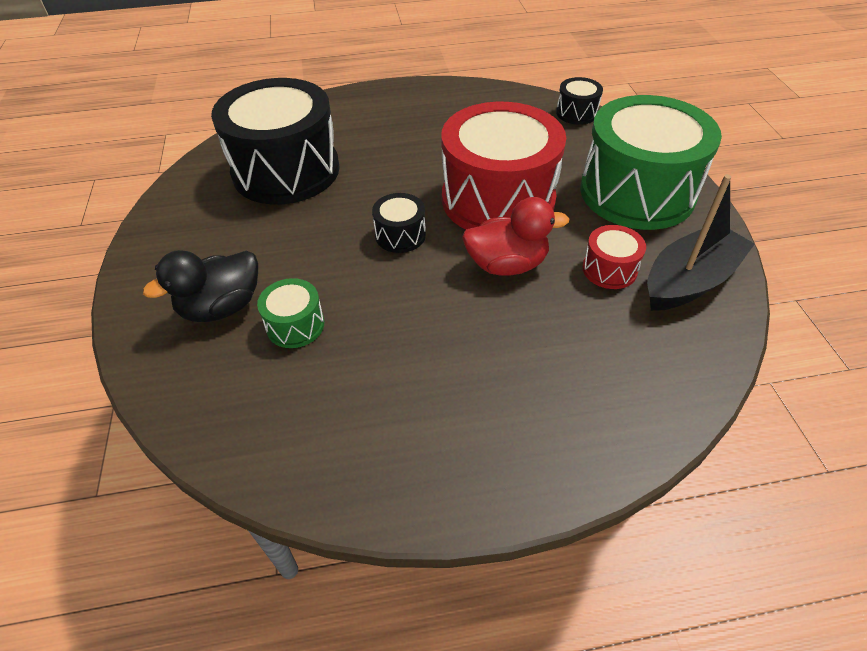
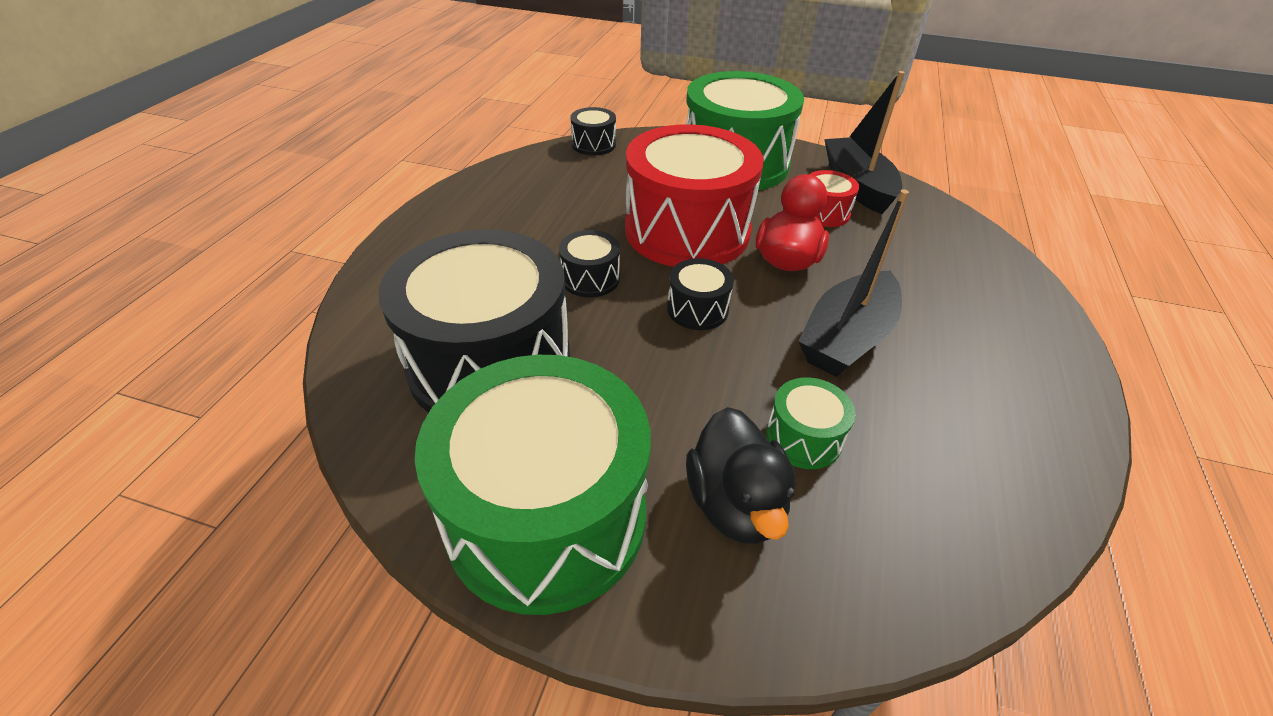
camera: 65 degrees left, 5 degrees down
(182, 236) = (546, 516): none -> green drum
(396, 176) = (590, 278): none -> black drum
(424, 325) = (846, 338): none -> black boat

